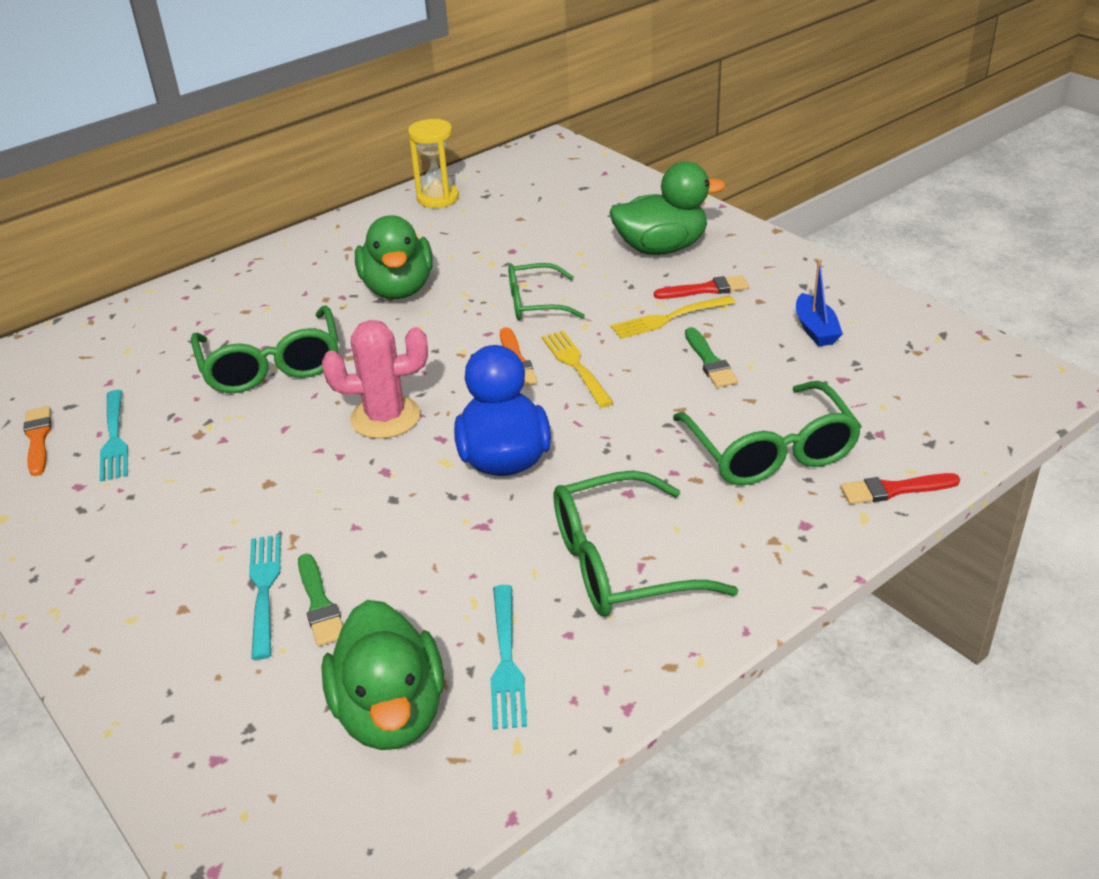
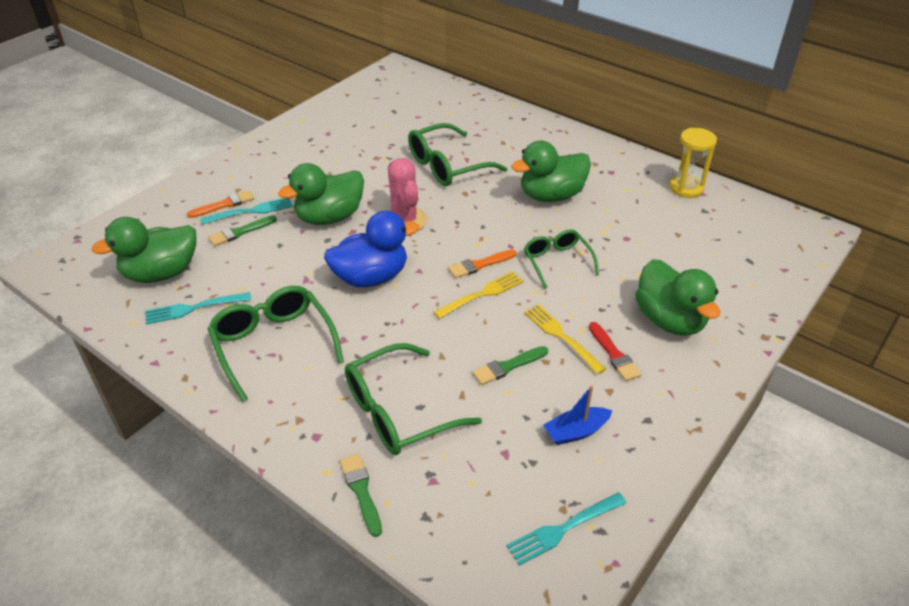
camera: 75 degrees right, 5 degrees up
(38, 439) = (364, 110): orange brush -> orange brush (224, 204)
(114, 438) = (368, 132): turquoise fork -> turquoise fork (563, 529)
(335, 494) = (329, 217): none -> green duck
(894, 490) = (361, 491): red brush -> green brush

